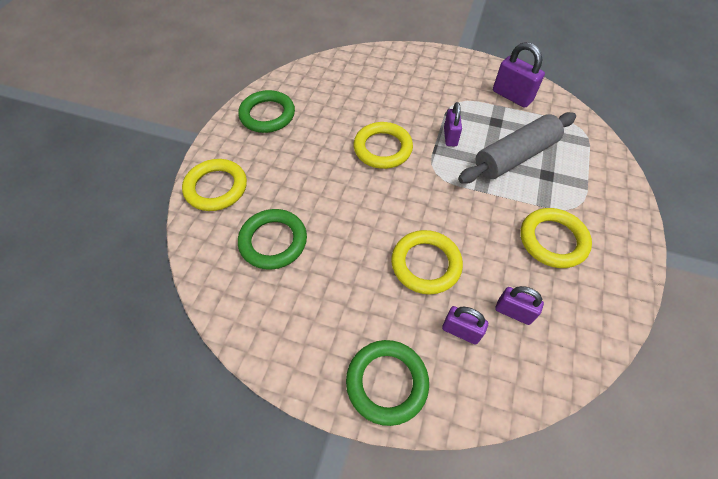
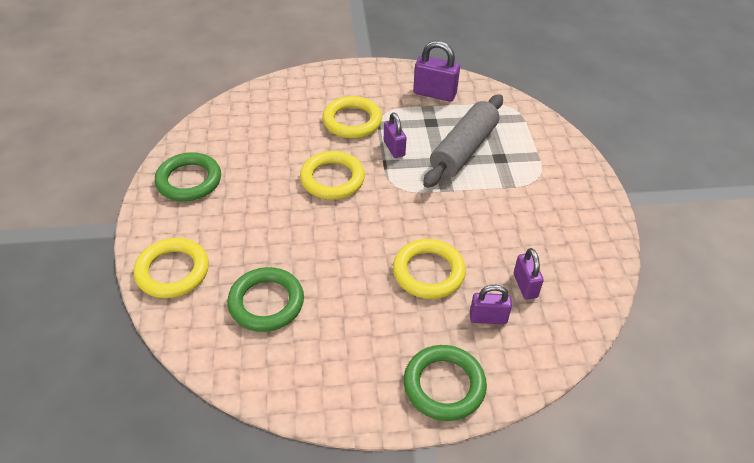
camera: 25 degrees left, 10 degrees down
(513, 312) = (525, 285): purple padlock -> purple padlock turned 75 degrees clockwise
(552, 240) = (530, 214): yellow ring -> yellow ring (352, 121)

